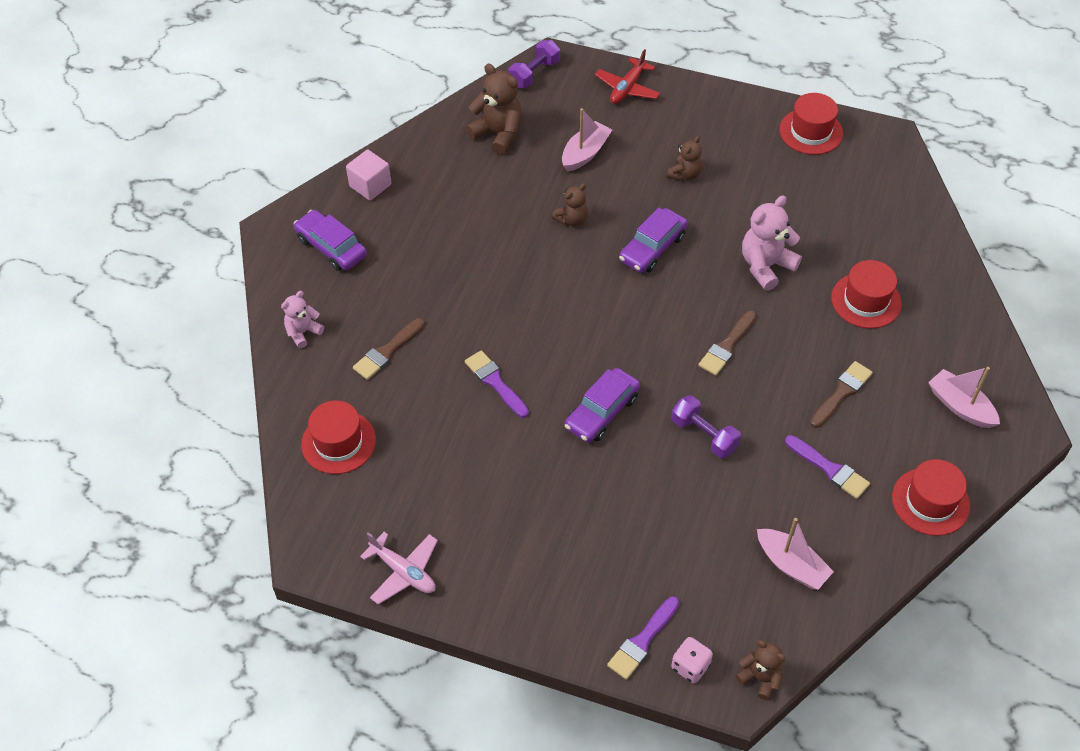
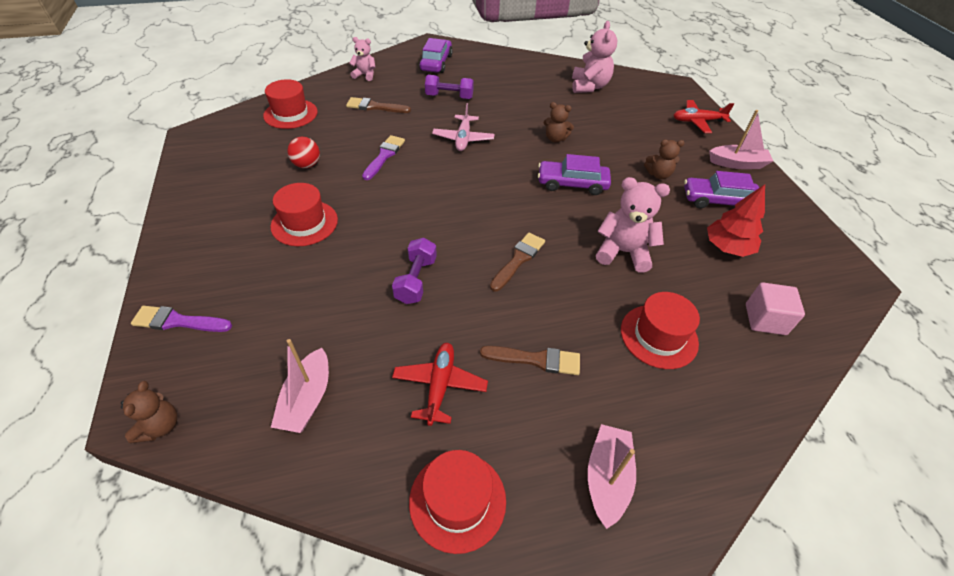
camera: 55 degrees right, 5 degrees down
(370, 185) = (495, 59): pink cube -> pink cube (765, 319)
(403, 572) = (198, 173): pink plane -> pink plane (463, 138)
(461, 460) = (307, 165): none -> red ball
(498, 134) = (589, 86): brown teddy bear -> pink teddy bear
(534, 74) = (655, 82): purple dumbbell -> purple dumbbell (449, 97)
(585, 153) = (618, 124): pink boat -> pink boat (737, 164)
(602, 412) = (396, 214): purple car -> purple car (718, 200)
(690, 666) = (159, 365): pink dice -> none
(727, 346) = (518, 259): brown brush -> brown brush turned 120 degrees clockwise
(806, 192) = (727, 247): none -> red tree
(811, 131) = (791, 226): red hat -> red hat (304, 223)
(829, 469) = (439, 386): purple brush -> red plane

